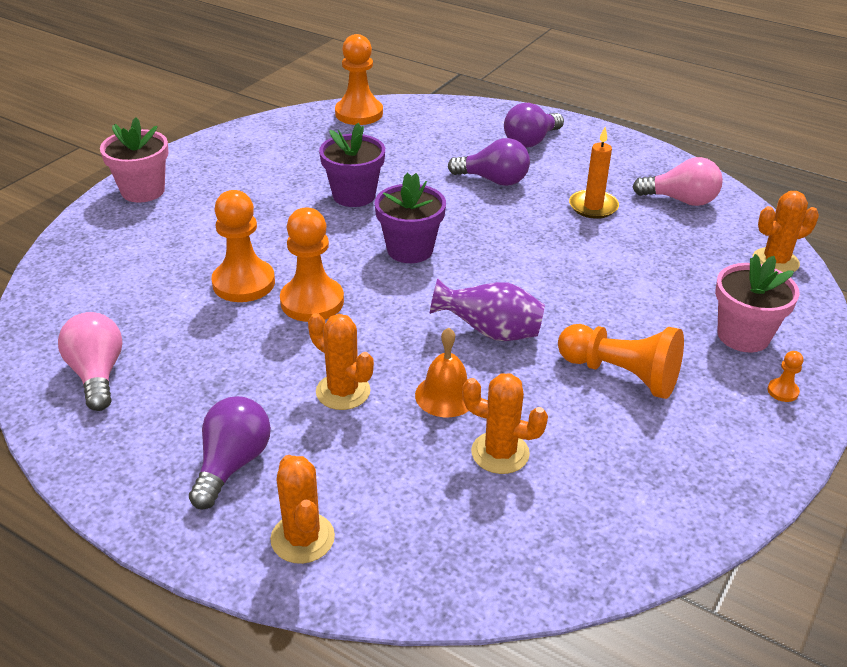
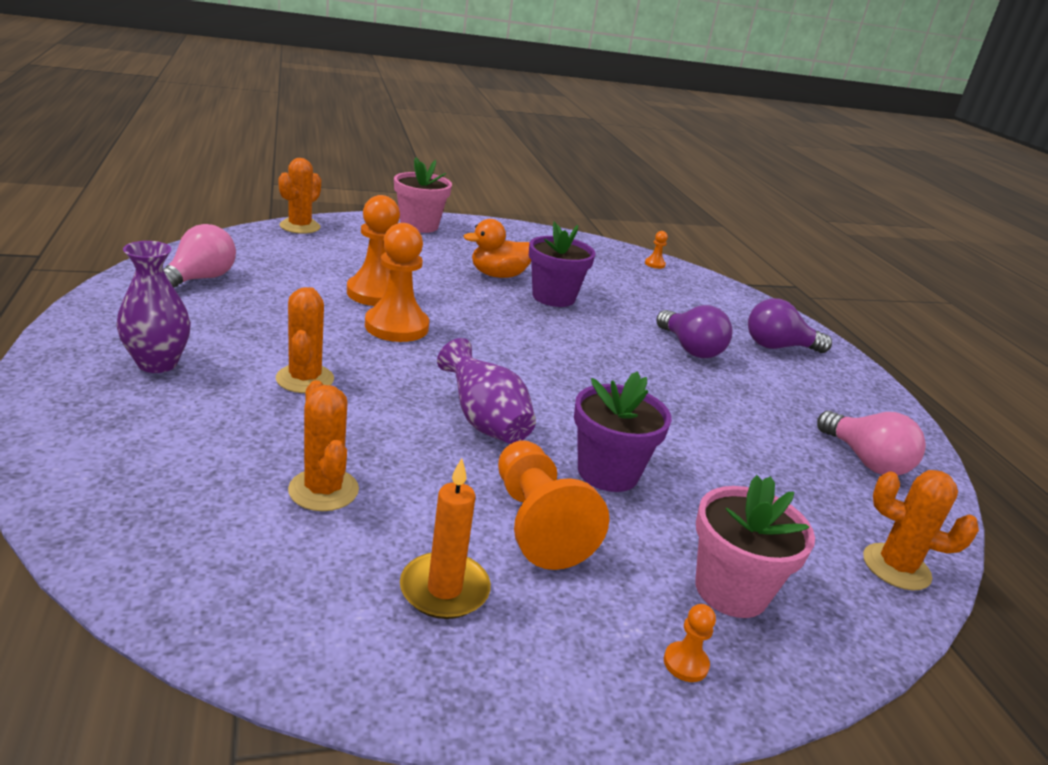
camera: 40 degrees right, 10 degrees down
(232, 464) = (157, 363): purple light bulb -> purple vase
(287, 201) = (498, 275): none -> orange duck
(302, 538) = (97, 427): orange cactus -> orange cactus (300, 226)
(359, 113) = (654, 264): orange pawn -> orange pawn, size x0.43
(410, 250) = (529, 344): purple flower pot -> purple flower pot (608, 472)
(446, 395) = (366, 430): orange bell -> none
(593, 207) = (754, 412): orange candle -> orange candle (444, 589)

